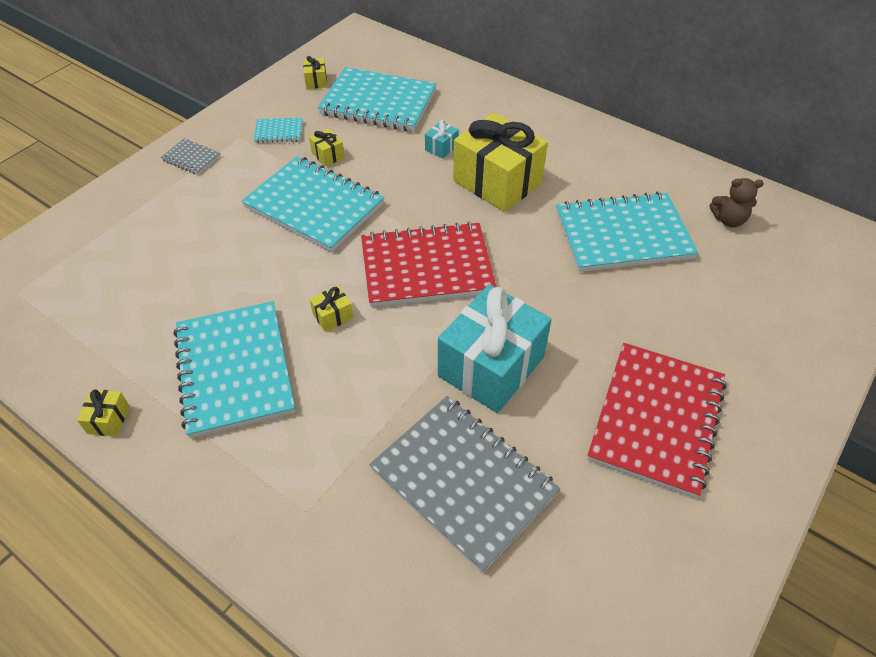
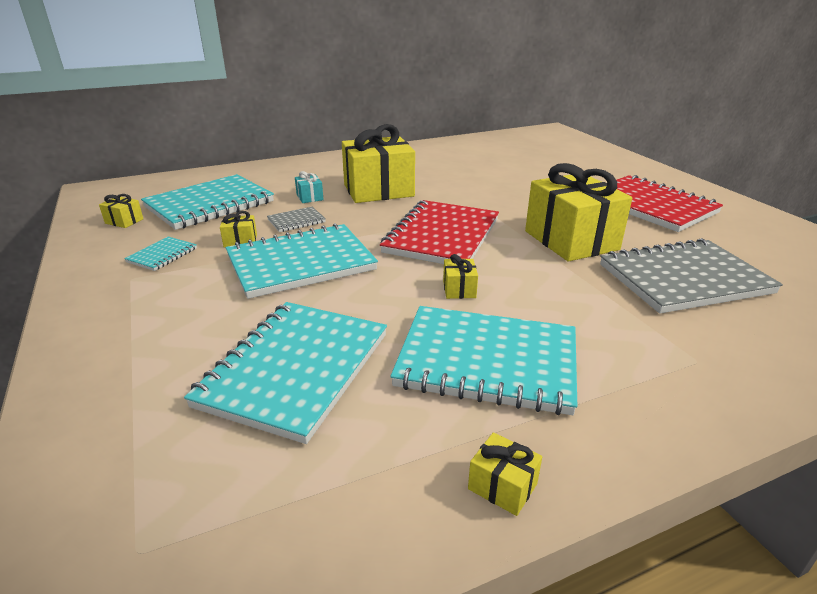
camera: 60 degrees left, 20 degrees down
(191, 158) = (108, 315): grey notebook -> grey notebook (296, 221)
(491, 366) = (571, 240): turquoise gift -> yellow gift
(623, 235) = (480, 172): turquoise notebook -> turquoise notebook (295, 369)
(728, 220) = (497, 148): brown teddy bear -> none

